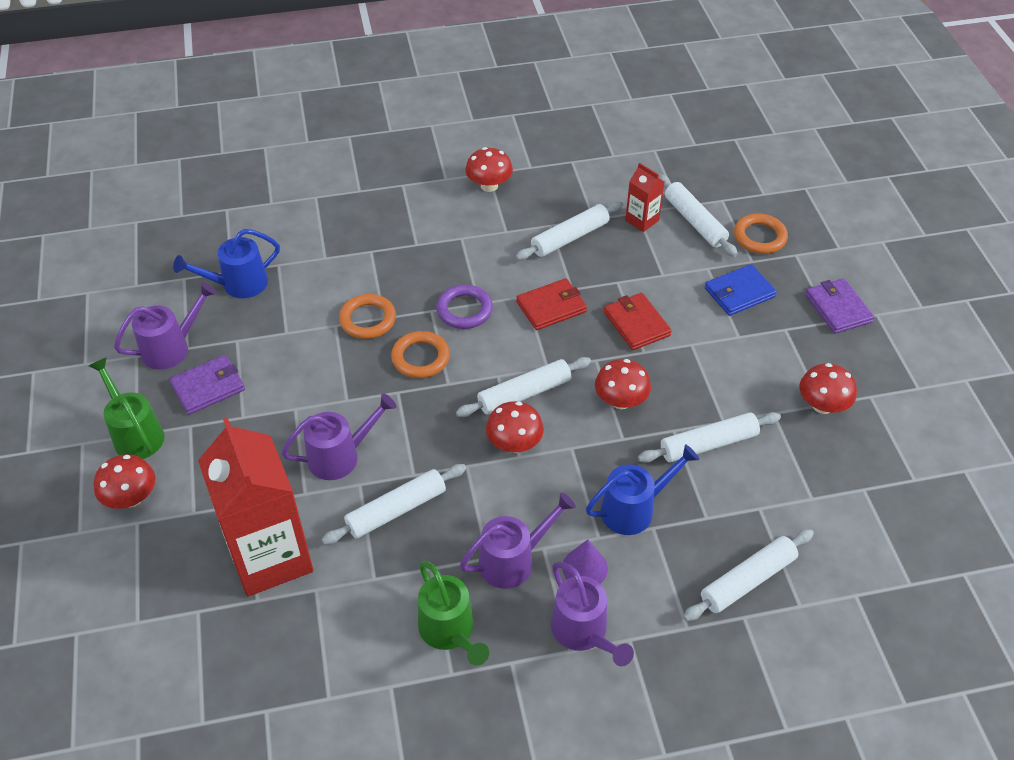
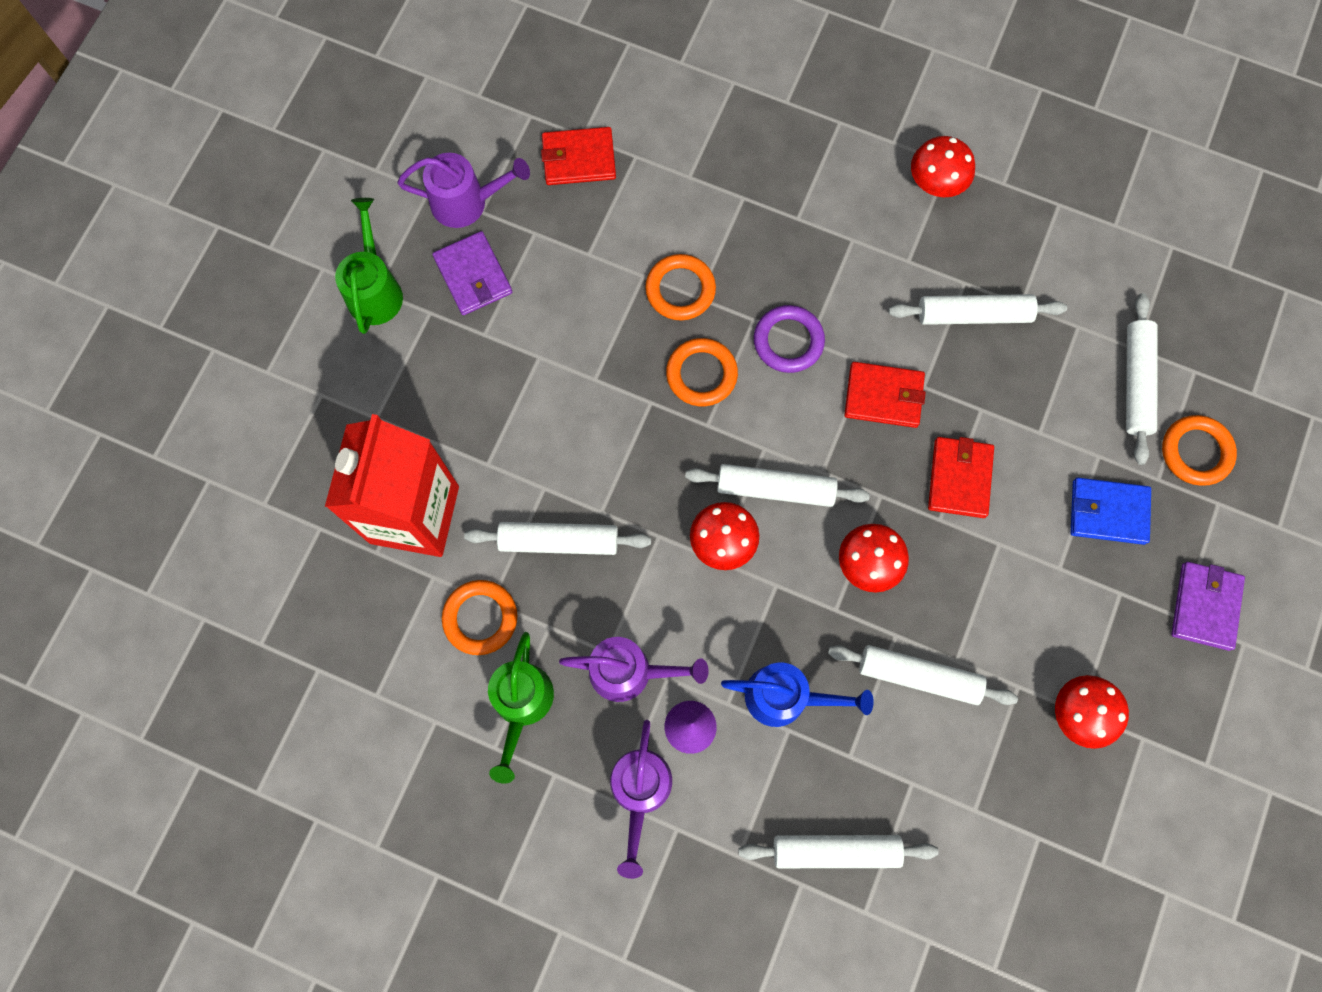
camera: 35 degrees right, 25 degrees up
(131, 498) = (331, 363): red mushroom -> none
(208, 387) = (473, 275): purple wallet -> purple wallet turned 60 degrees clockwise
(238, 285) = (578, 159): blue watering can -> red wallet
(341, 456) = (547, 443): purple watering can -> none
(374, 594) = (480, 618): none -> orange ring
(642, 220) = (1075, 342): red carton -> none

